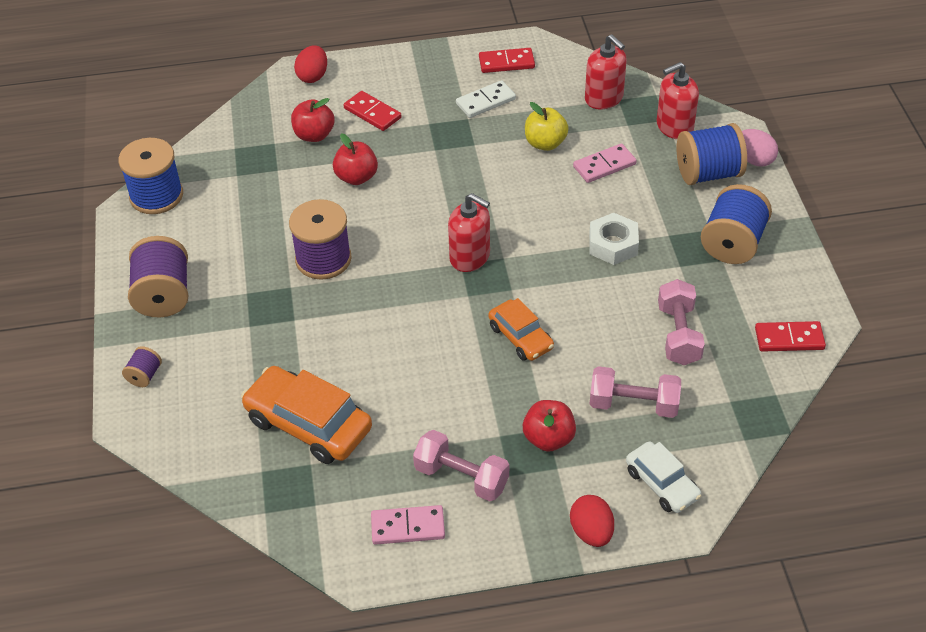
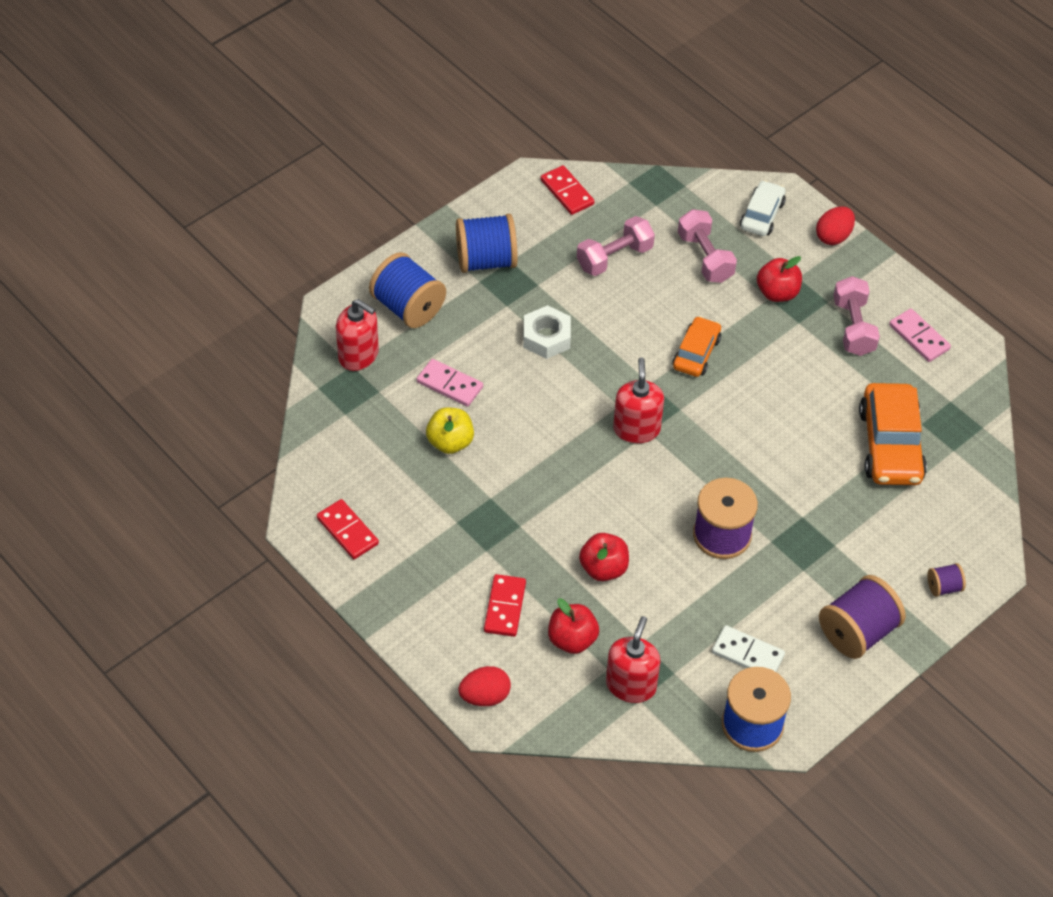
camera: 125 degrees left, 5 degrees up
(485, 101) = (421, 519): white domino -> white domino (747, 654)
(604, 98) = (352, 425): red soap dispenser -> red soap dispenser (631, 685)
(754, 159) = (366, 282): pink egg -> none

